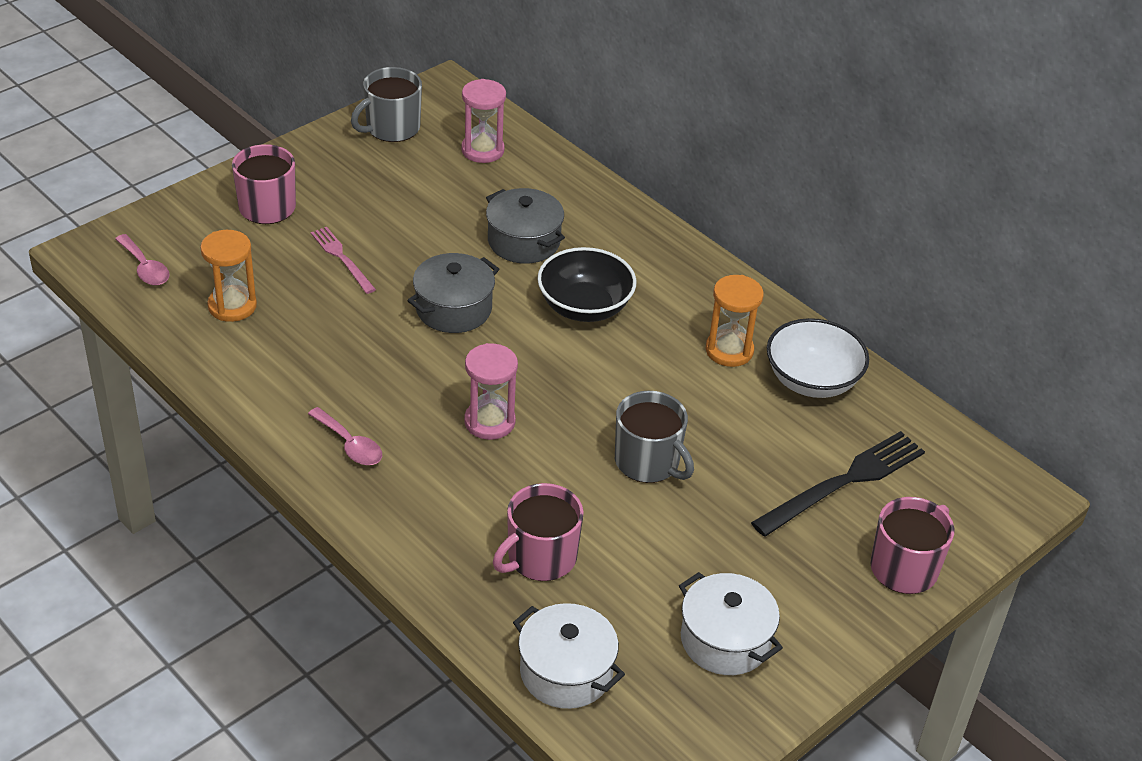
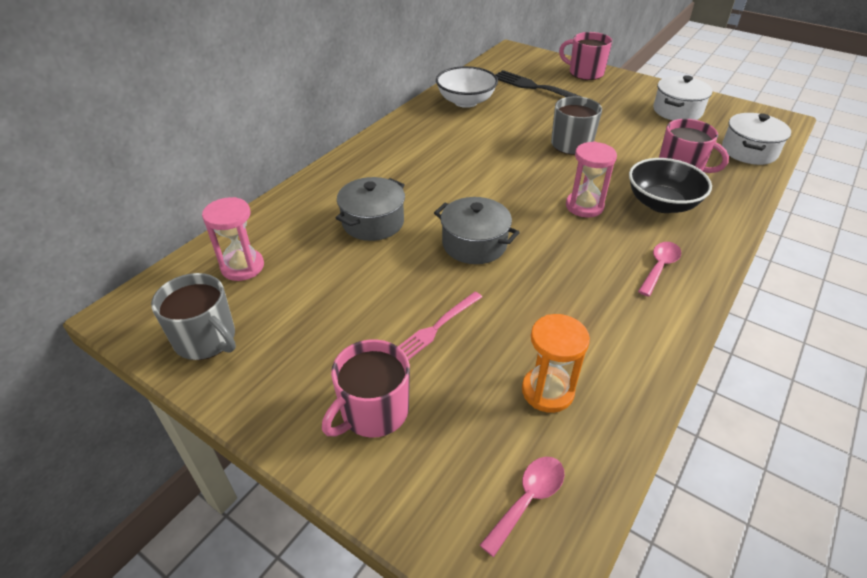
camera: 100 degrees left, 0 degrees up
(584, 307) = (440, 184): black bowl -> black bowl (661, 204)
(729, 350) = (454, 127): orange hourglass -> none

